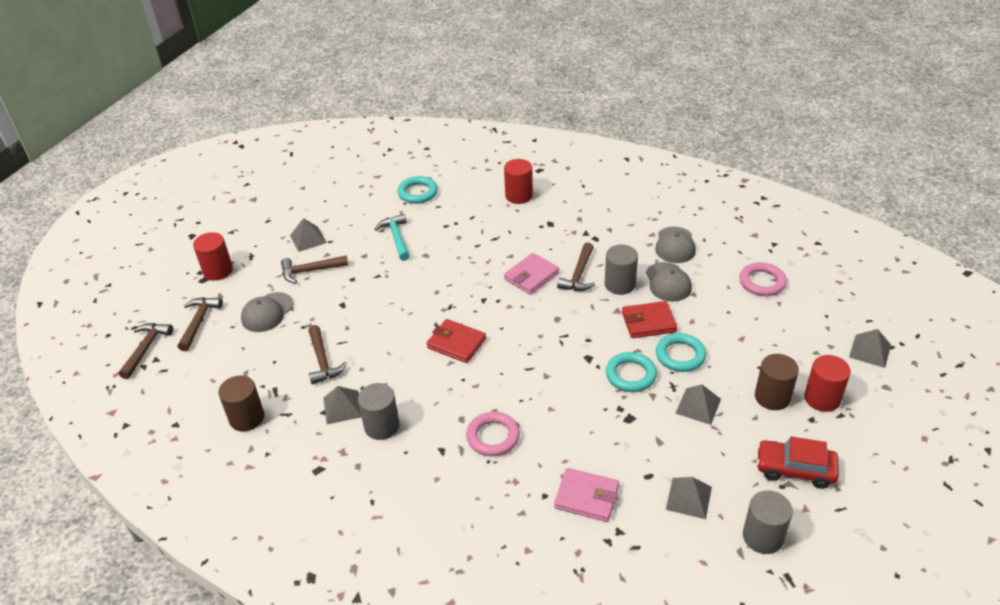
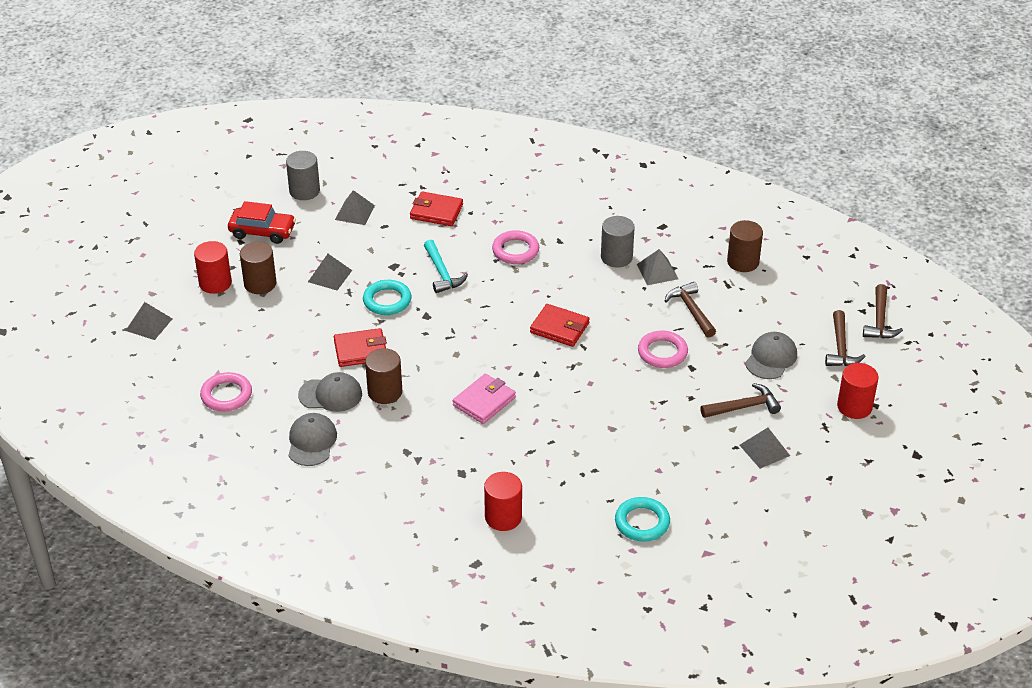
camera: 175 degrees right, 0 degrees up
(364, 318) = (662, 352): none -> pink ring
(397, 238) = (653, 451): turquoise hammer -> turquoise hammer (442, 273)
(579, 274) = (430, 404): brown hammer -> none
(586, 497) = (436, 212): pink wallet -> red wallet
(620, 284) = (385, 392): grey cylinder -> brown cylinder
(668, 282) = (330, 395): grey cap -> grey cap turned 105 degrees clockwise
(680, 355) = (335, 318): turquoise ring -> none

